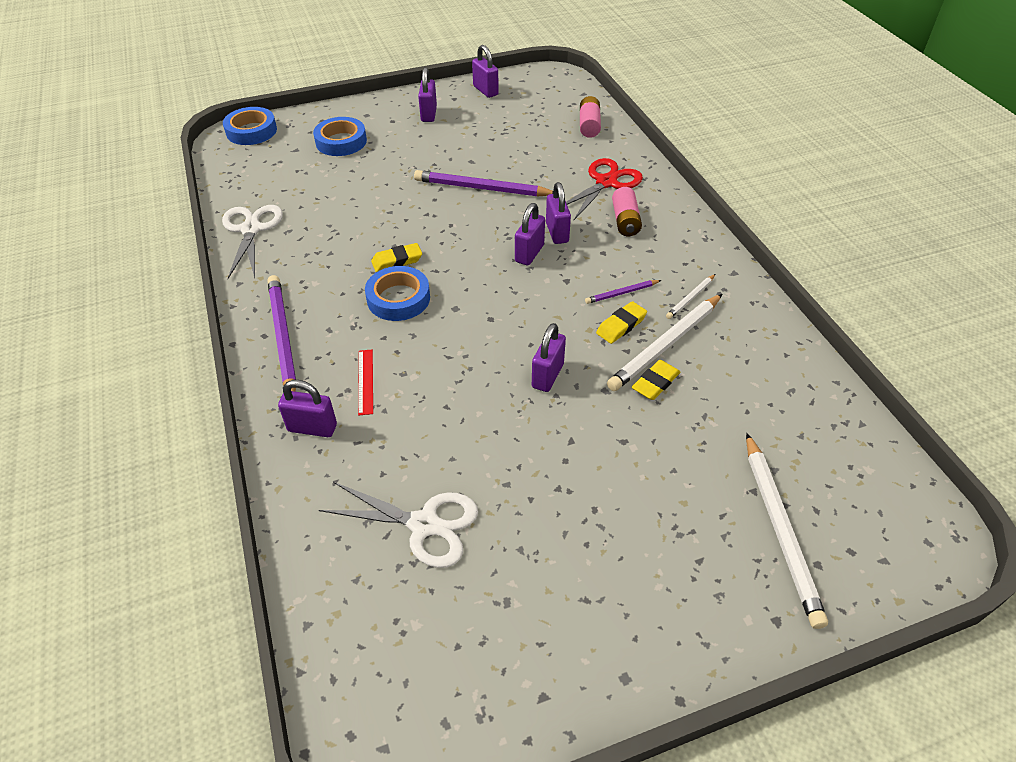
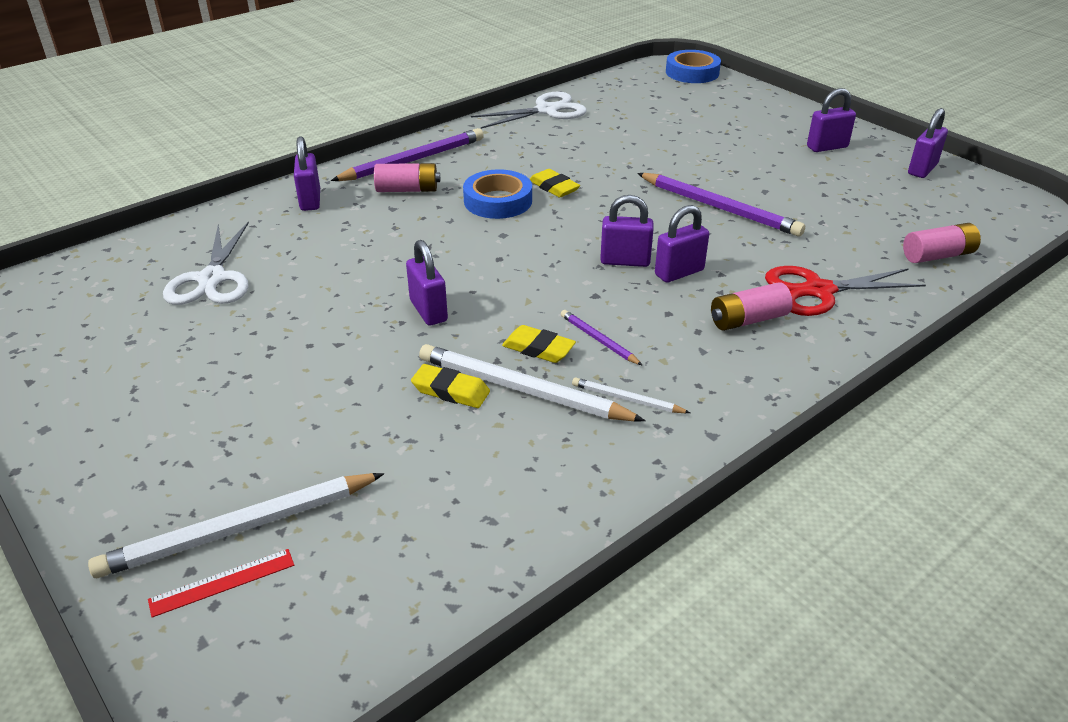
camera: 70 degrees right, 10 degrees down
(339, 352) = (407, 190): none -> pink battery
(341, 141) = (721, 115): blue tape -> none
(365, 381) = (376, 211): red ruler -> red ruler (222, 582)
(482, 188) = (719, 208): purple pencil -> purple pencil turned 135 degrees clockwise
(547, 376) = (428, 311): purple padlock -> purple padlock turned 60 degrees clockwise
(606, 182) = (818, 291): red scissors -> red scissors turned 150 degrees clockwise

